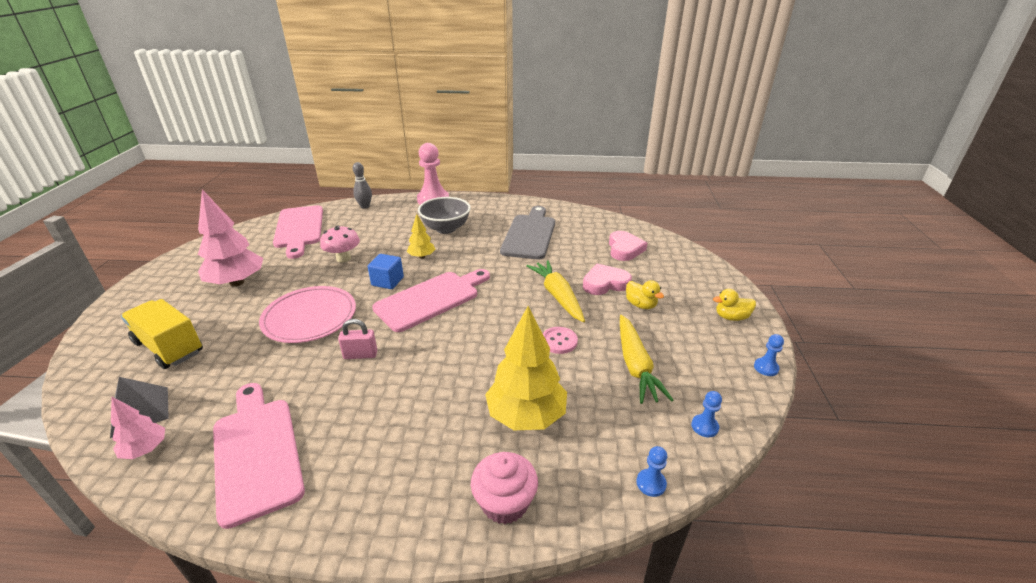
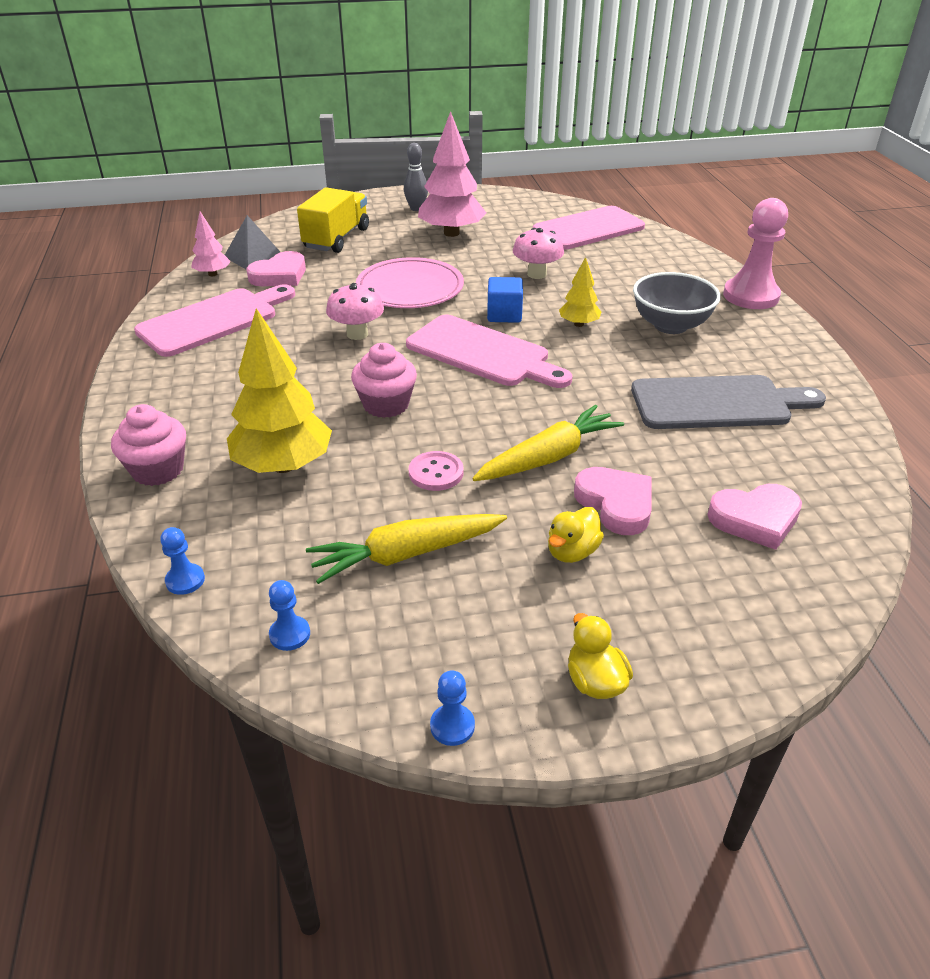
camera: 75 degrees right, 5 degrees up
(206, 394) = (280, 275): none -> pink heart
(360, 355) = (357, 334): pink padlock -> pink mushroom
(365, 206) = (678, 253): grey bowling pin -> grey bowling pin (416, 208)
(471, 352) = (386, 405): none -> pink cupcake

